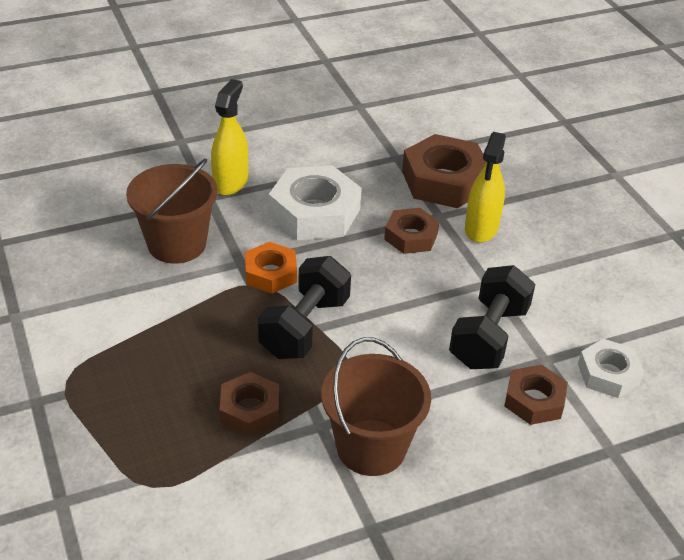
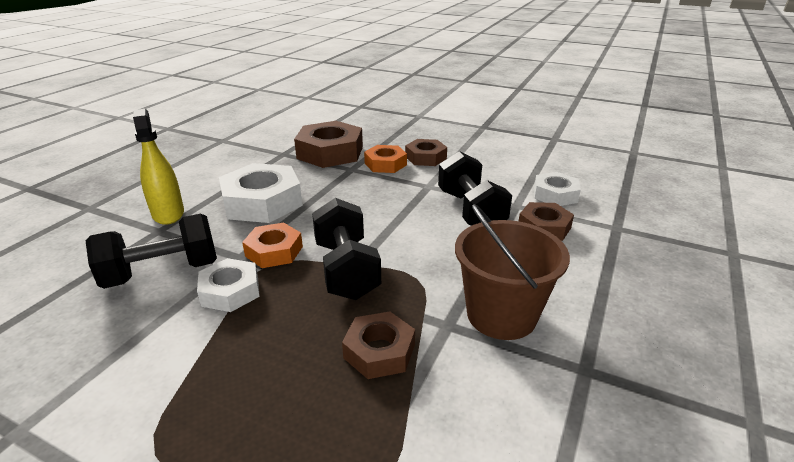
camera: 40 degrees left, 10 degrees down
(177, 244) = (162, 272): brown bucket -> black dumbbell
(205, 291) = (230, 291): none -> white nut
(411, 236) = (348, 186): brown nut -> brown nut (425, 157)
(481, 228) = (385, 164): yellow spray bottle -> orange nut

